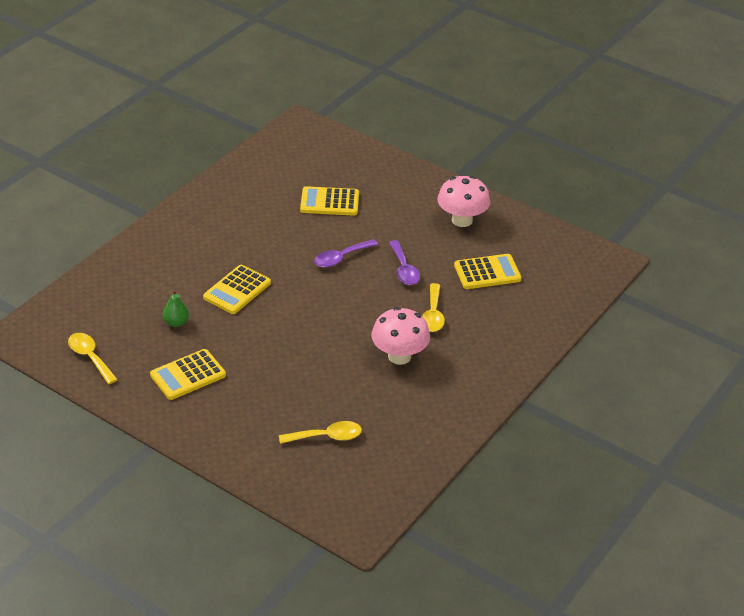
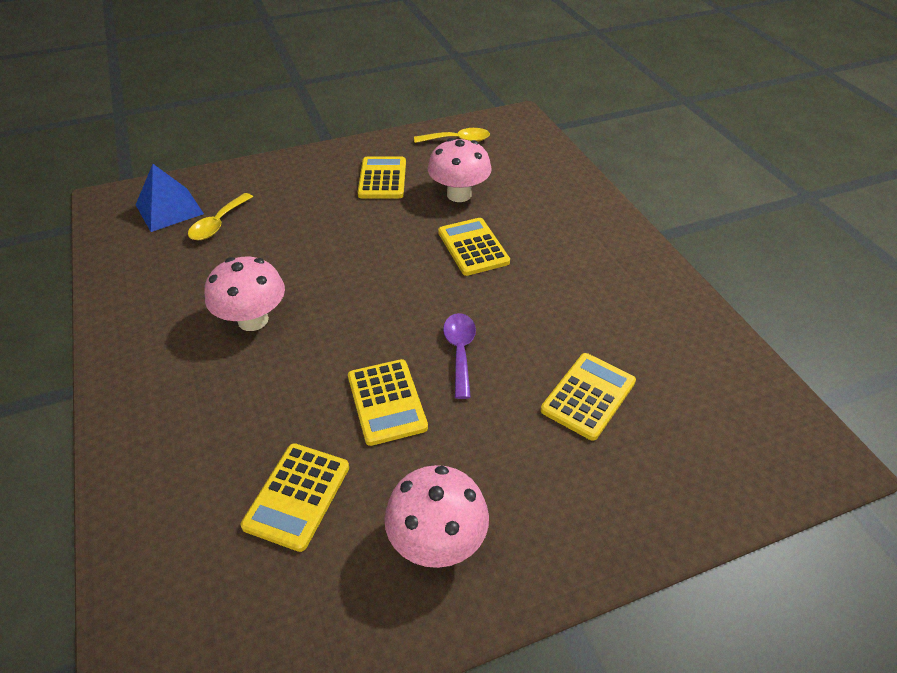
camera: 125 degrees right, 5 degrees up
(176, 323) = (459, 194): green pear -> pink mushroom
(335, 480) = (169, 209): none -> blue pyramid
(404, 269) = (386, 402): purple spoon -> yellow calculator
(433, 315) = (281, 385): yellow spoon -> none

